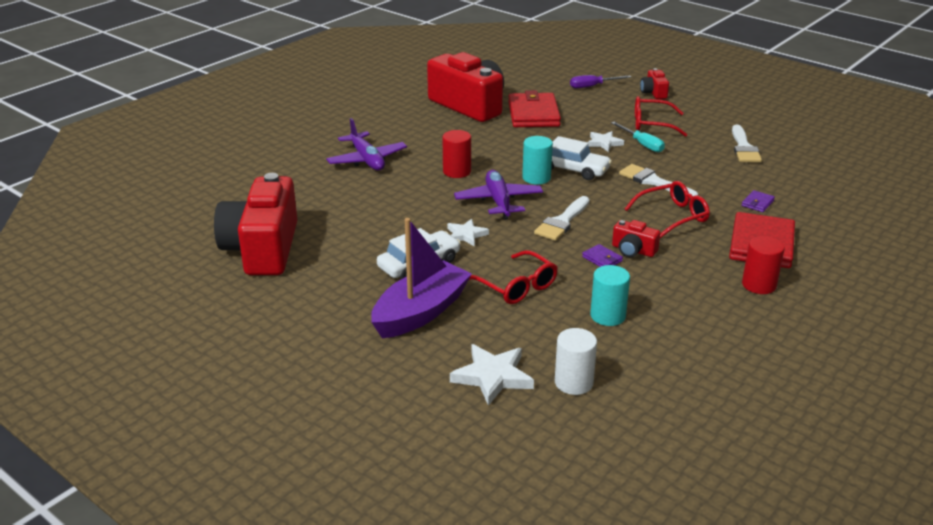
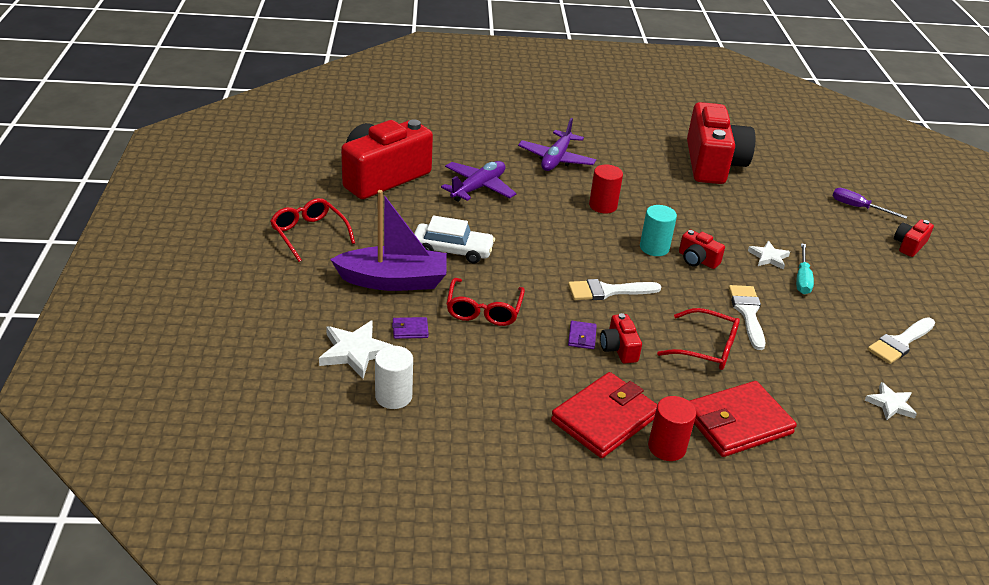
camera: 45 degrees right, 5 degrees up
(466, 235) = (520, 253): white star -> white star (890, 404)
(498, 201) = (590, 246): purple plane -> purple plane (478, 188)
(533, 114) = (753, 200): red wallet -> red wallet (604, 419)
(572, 169) = (697, 260): white car -> red camera
(608, 316) = (504, 376): turquoise cylinder -> none
(651, 124) = (848, 269): red glasses -> red glasses (309, 234)
(757, 203) = (809, 392): purple wallet -> purple wallet (410, 330)

